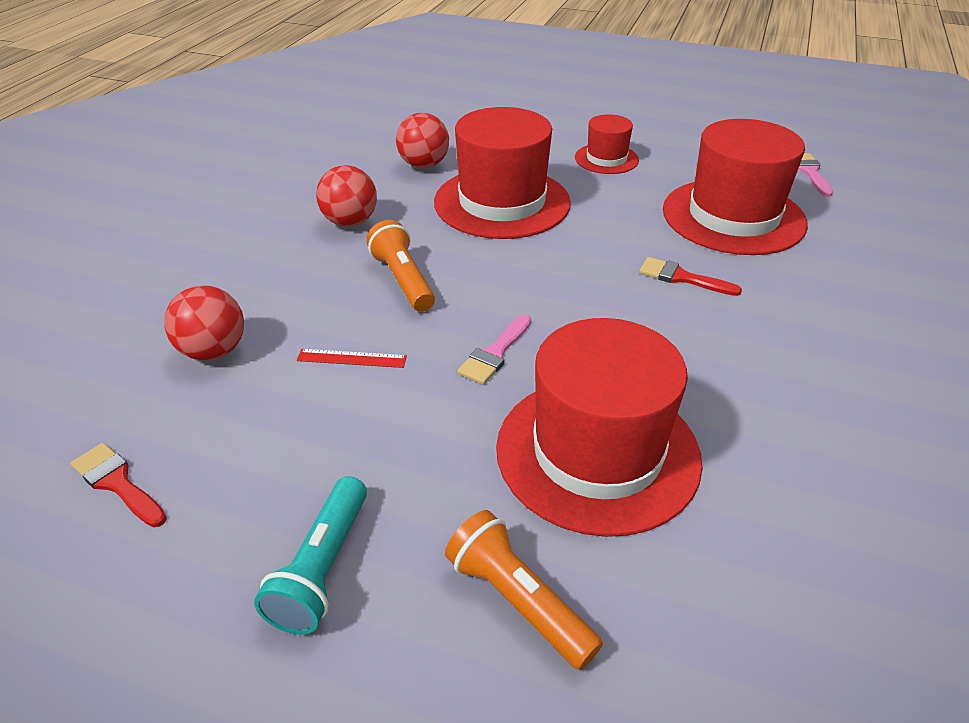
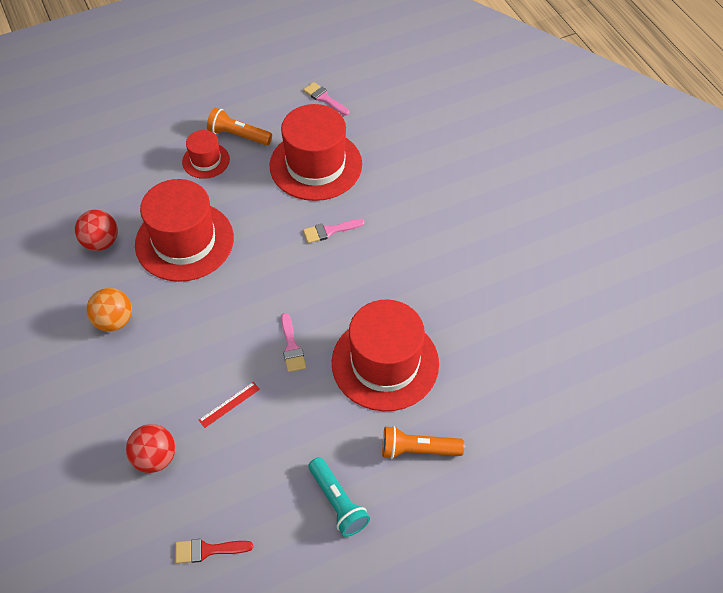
camera: 45 degrees left, 15 degrees up
(350, 222) = (114, 321): red ball -> orange ball
(403, 280) = (196, 338): orange flashlight -> orange flashlight (238, 135)
(681, 277) = (329, 231): red brush -> pink brush

